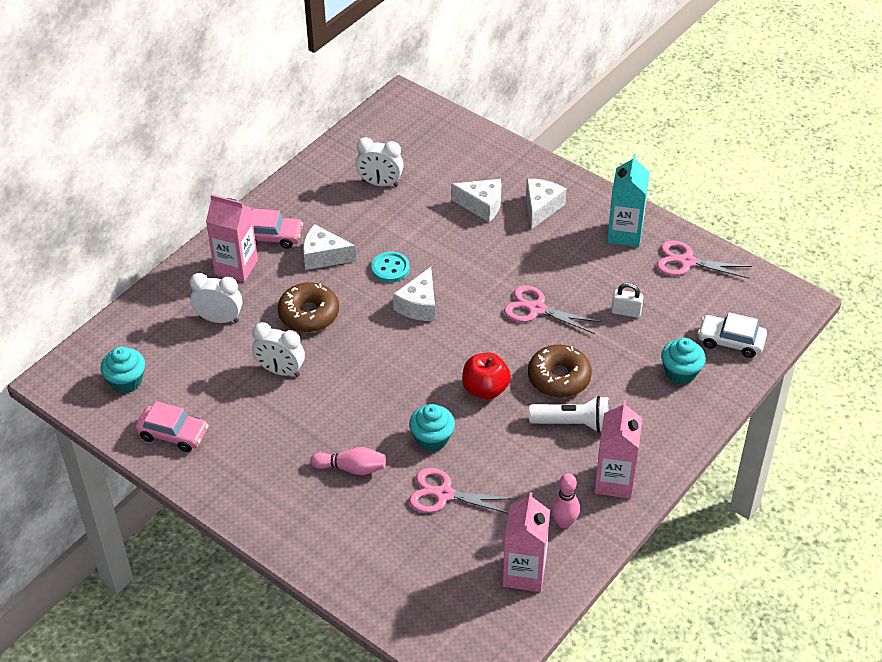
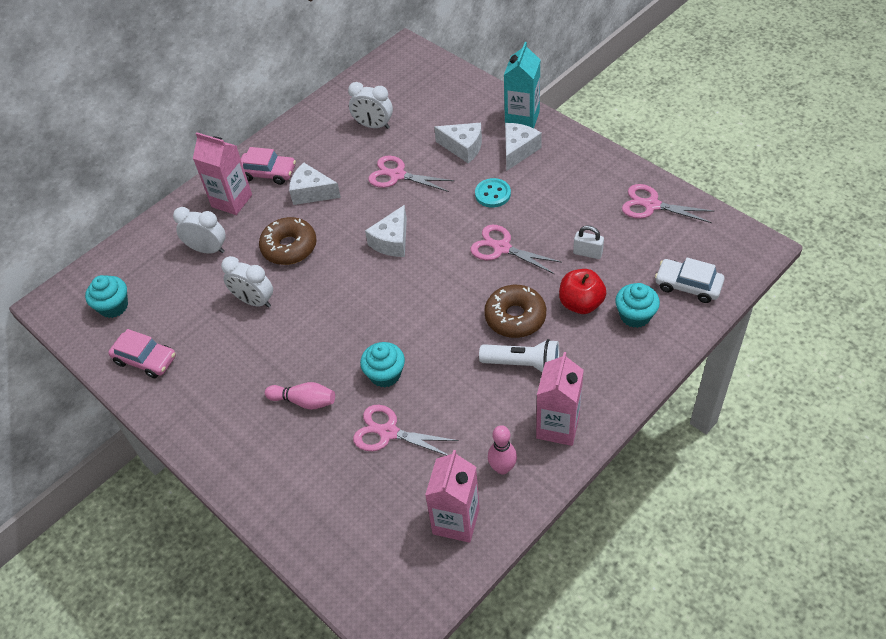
camera: 10 degrees right, 5 degrees up
(390, 268) = (370, 205): turquoise button -> turquoise button (492, 194)
(414, 236) = (397, 175): none -> pink scissors
(485, 389) = (443, 326): red apple -> red apple (581, 303)
(624, 234) = (594, 177): turquoise carton -> turquoise carton (522, 119)

